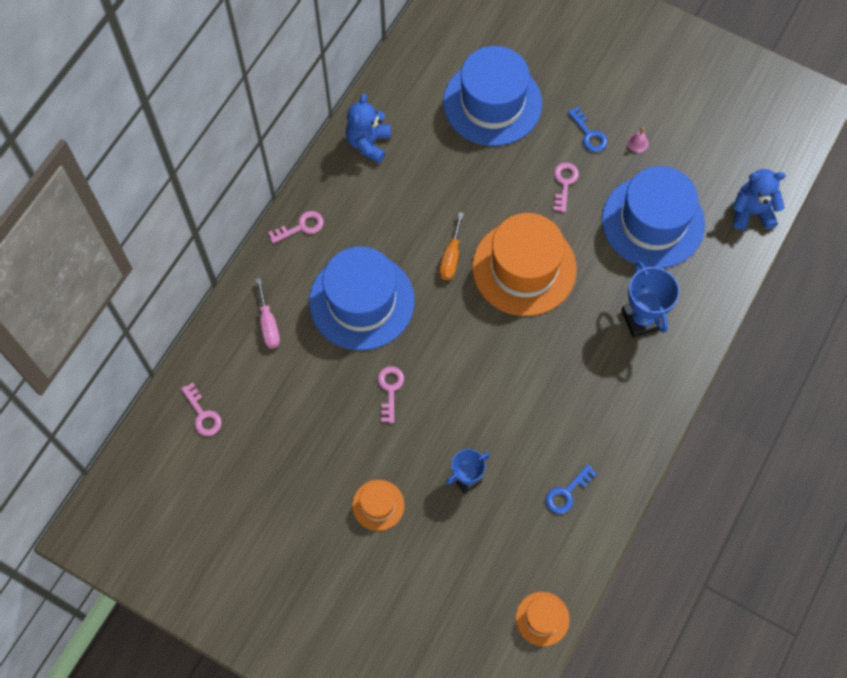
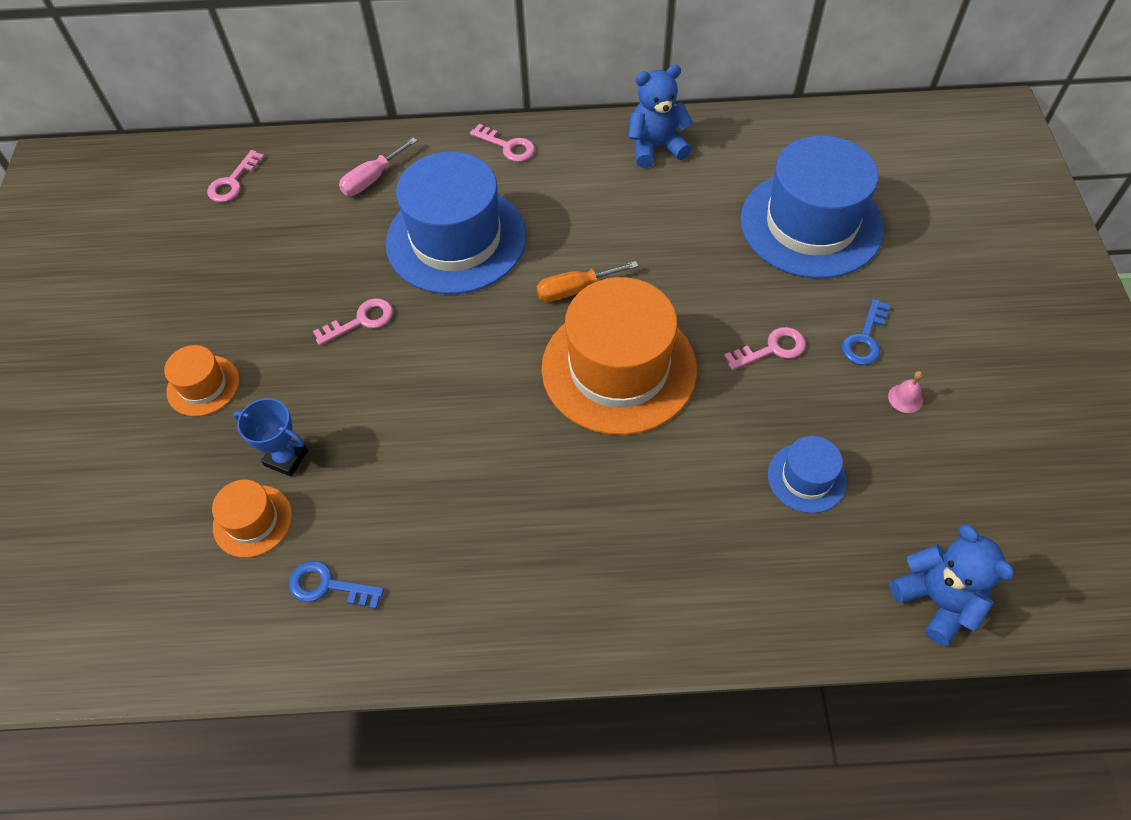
camera: 60 degrees right, 10 degrees down
(542, 618) = (124, 654): orange hat -> orange hat (252, 521)
(641, 319) = (649, 542): blue trophy -> none
(653, 222) = (806, 478): blue hat -> blue hat, size x0.46

